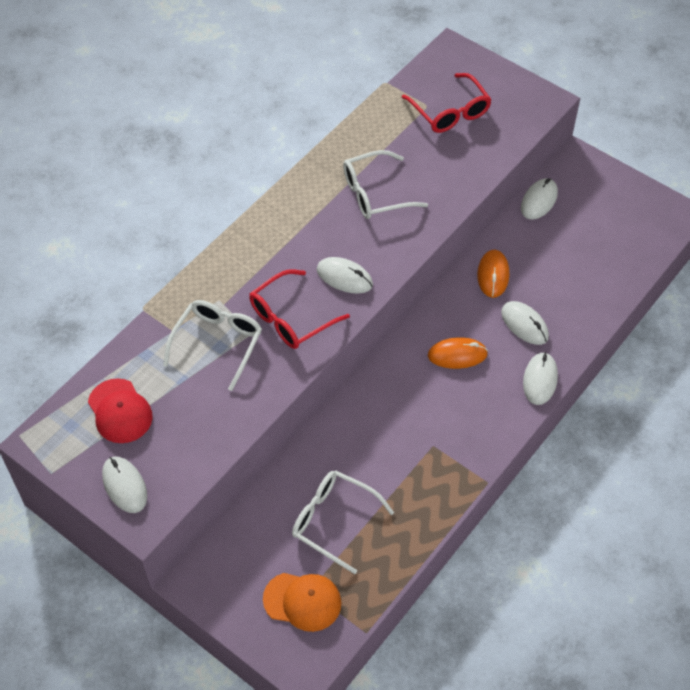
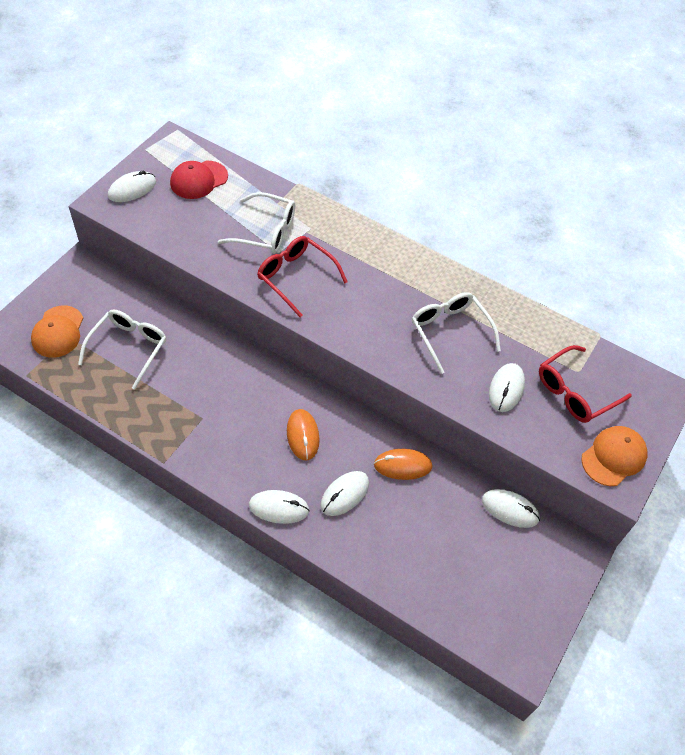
camera: 80 degrees right, 0 degrees up
(344, 277) = (345, 313): white mouse -> white mouse (506, 389)
(519, 99) = (613, 457): none -> orange cap

